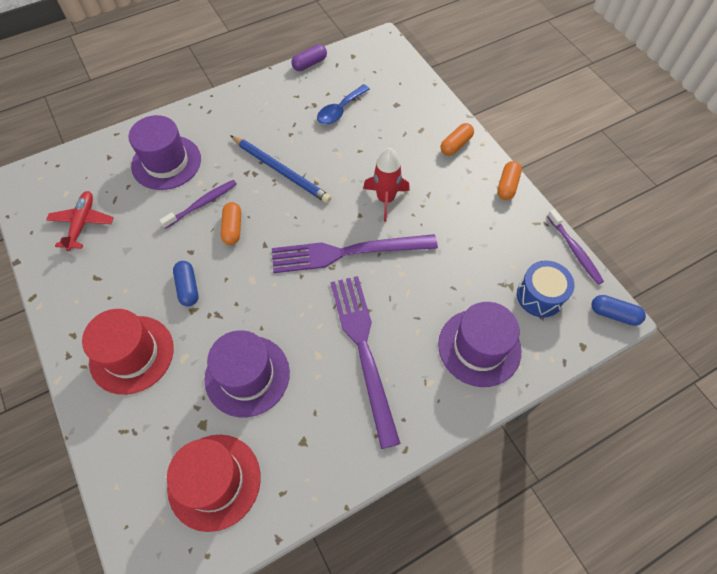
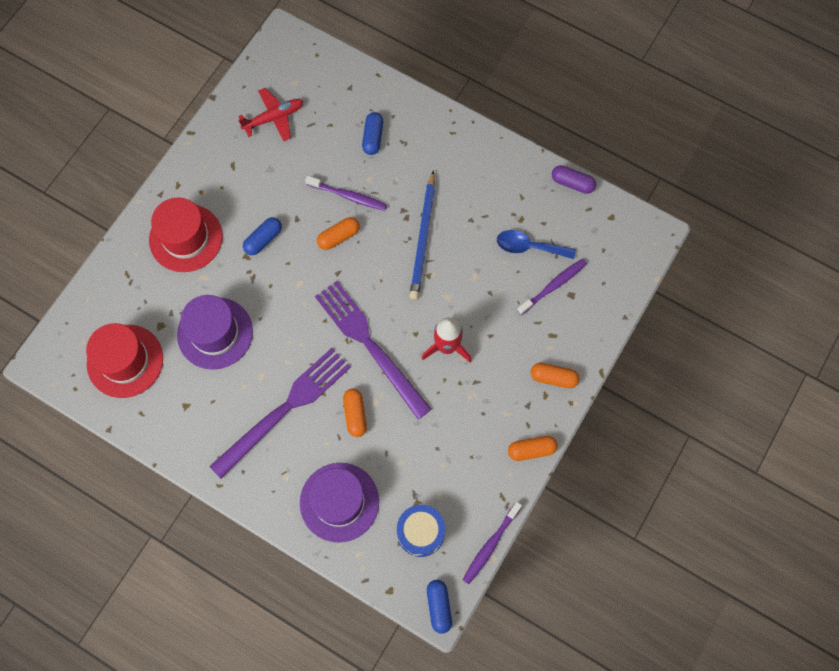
camera: 60 degrees right, 10 degrees up
(166, 162) = (373, 137): purple hat -> blue capsule
(382, 111) = (553, 286): none -> purple toothbrush
(404, 294) = (355, 414): none -> orange capsule

